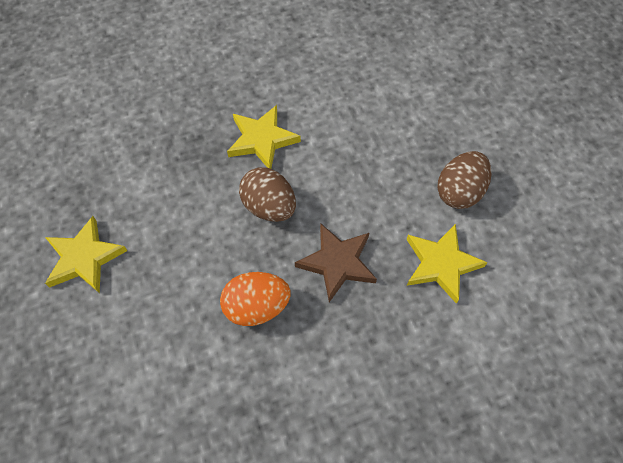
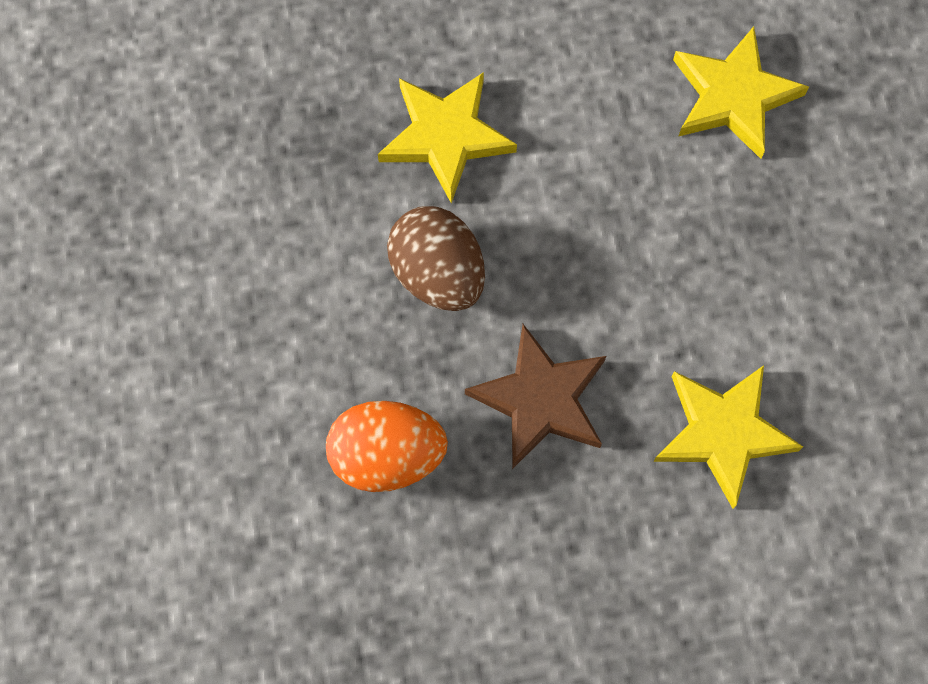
camera: 10 degrees right, 10 degrees up
(84, 258) = (104, 316): yellow star -> yellow star (733, 96)
(459, 192) = (789, 301): brown egg -> none

